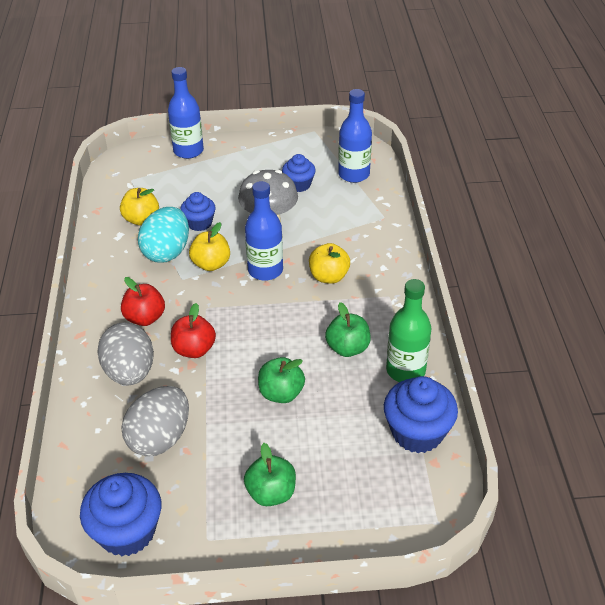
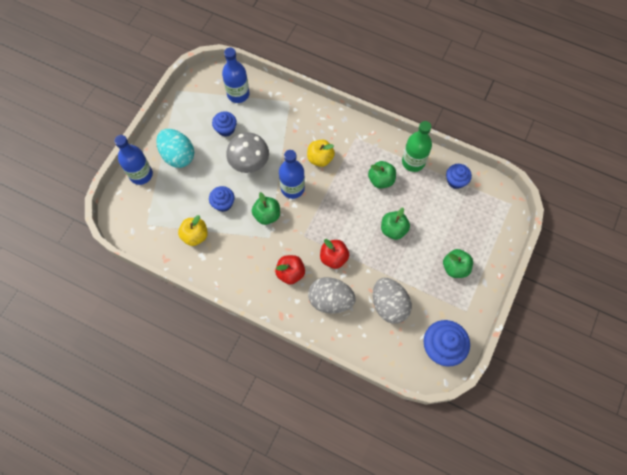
camera: 60 degrees left, 25 degrees up
(167, 252) = (238, 234): turquoise egg -> turquoise egg (178, 155)
(211, 264) = (267, 215): yellow apple -> green apple
(417, 432) = (455, 181): blue cupcake -> blue cupcake, size x0.61

